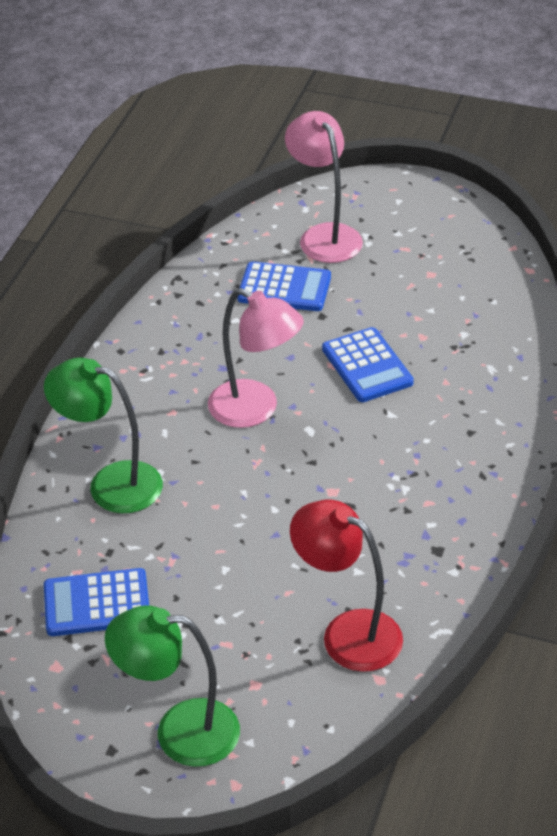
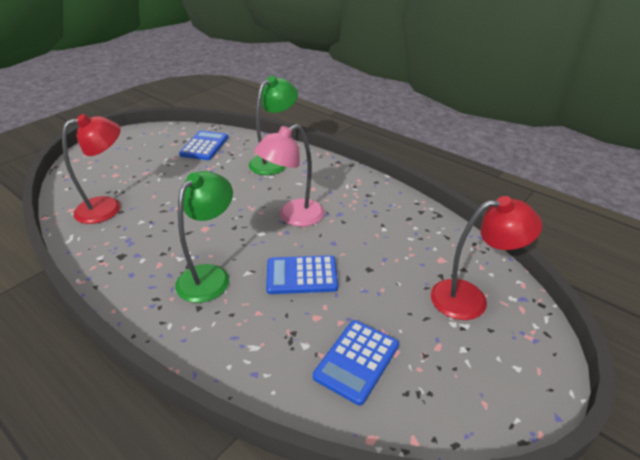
camera: 110 degrees right, 5 degrees down
(180, 731) = (116, 152): green lamp -> green lamp (210, 275)
(284, 288) = (409, 259): blue calculator -> blue calculator (356, 361)
(324, 235) = (470, 298): pink lamp -> red lamp

